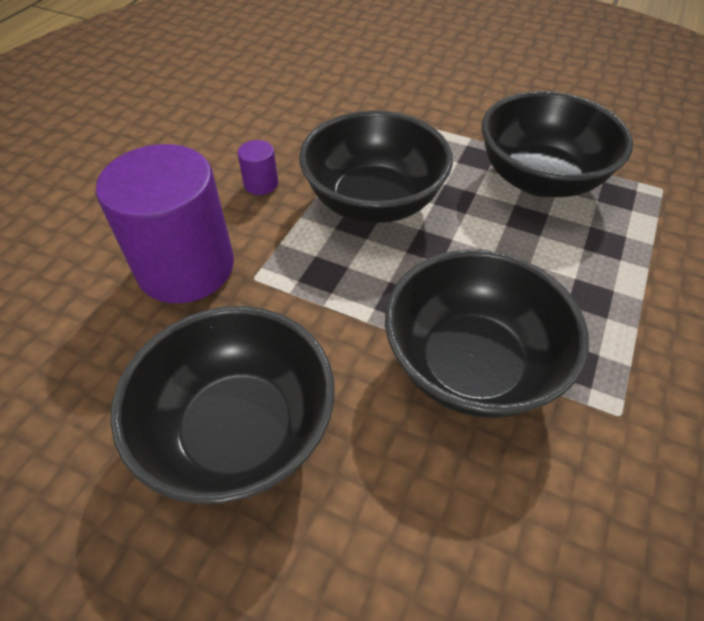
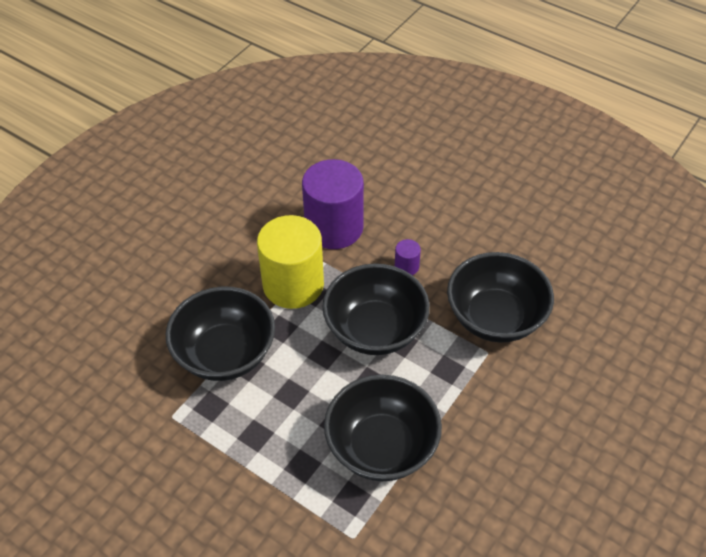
camera: 100 degrees right, 0 degrees up
(239, 431) = (218, 249): black bowl -> black bowl (495, 317)
(311, 300) = (293, 285): none -> yellow cylinder

